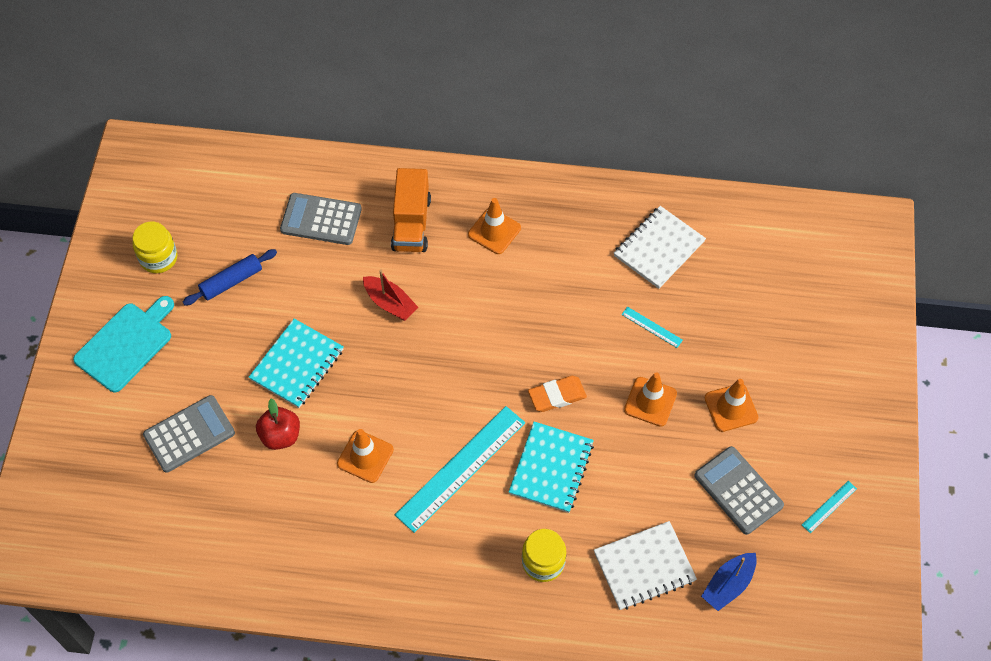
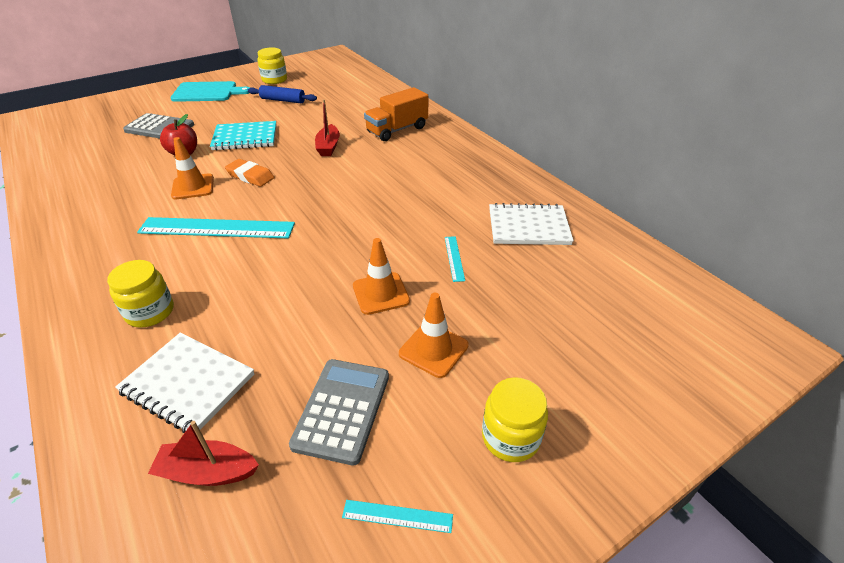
camera: 50 degrees right, 20 degrees down
(321, 219) = (359, 106): grey calculator -> none
(494, 231) = (434, 157): orange traffic cone -> none
(551, 468) = (256, 271): turquoise notebook -> none
(557, 396) = (330, 242): orange eraser -> orange eraser (250, 176)
(728, 585) = (207, 472): blue boat -> red boat
(826, 418) = (510, 437): none -> yellow jar

